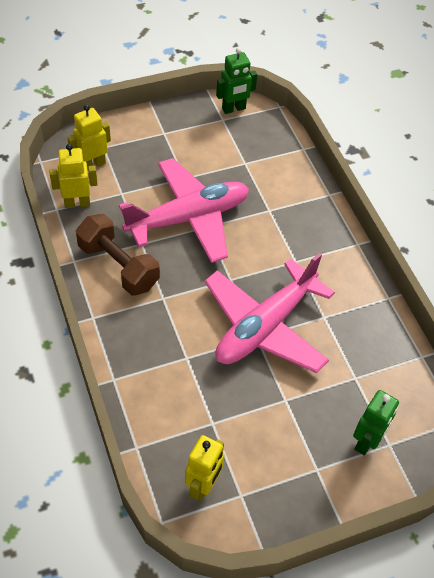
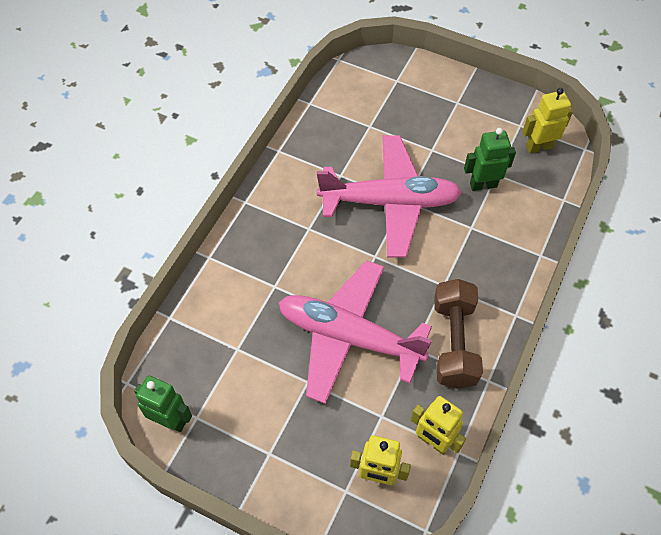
camera: 130 degrees left, 5 degrees up
(366, 441) = (409, 91): green robot -> green robot (483, 185)

